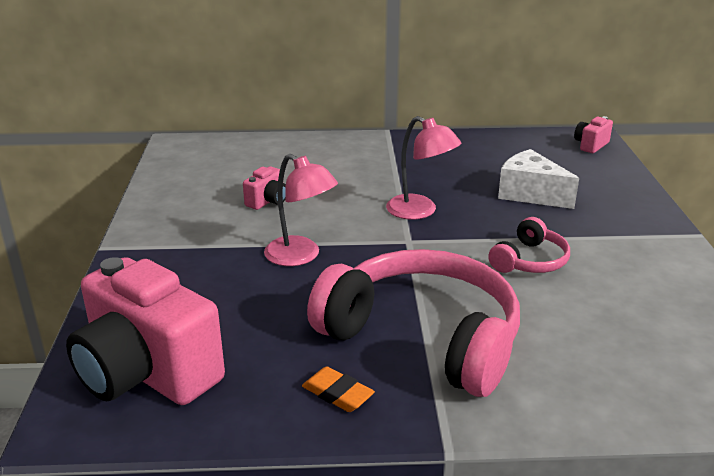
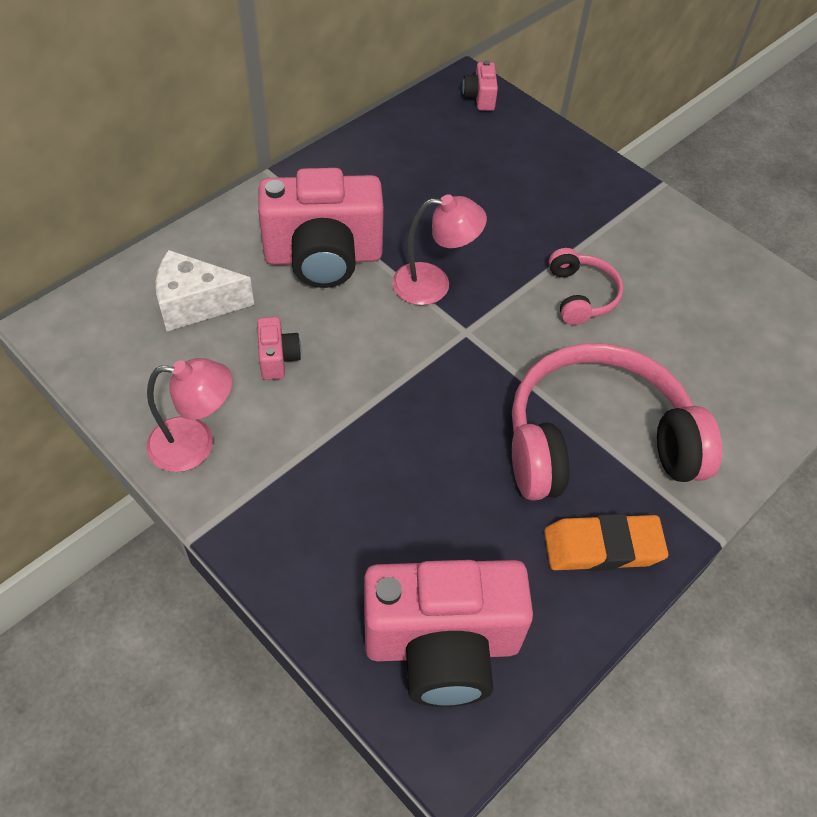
camera: 45 degrees left, 25 degrees up
(300, 256) = (399, 414): pink lamp -> pink lamp (195, 444)
(337, 394) = (602, 547): orange eraser -> orange eraser, size x1.63
(364, 173) = (323, 257): none -> pink camera
(530, 194) = (498, 202): white cheese -> white cheese (195, 304)

